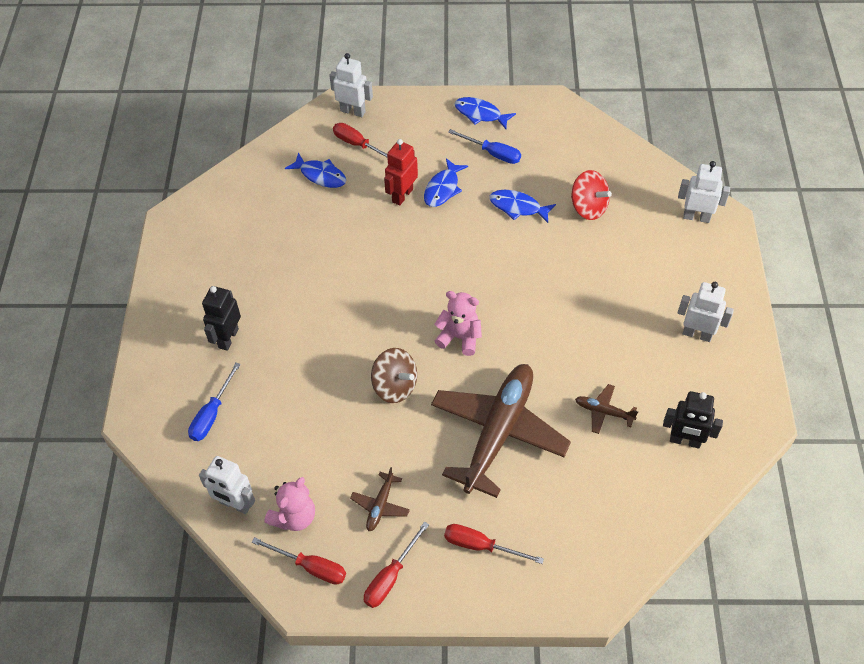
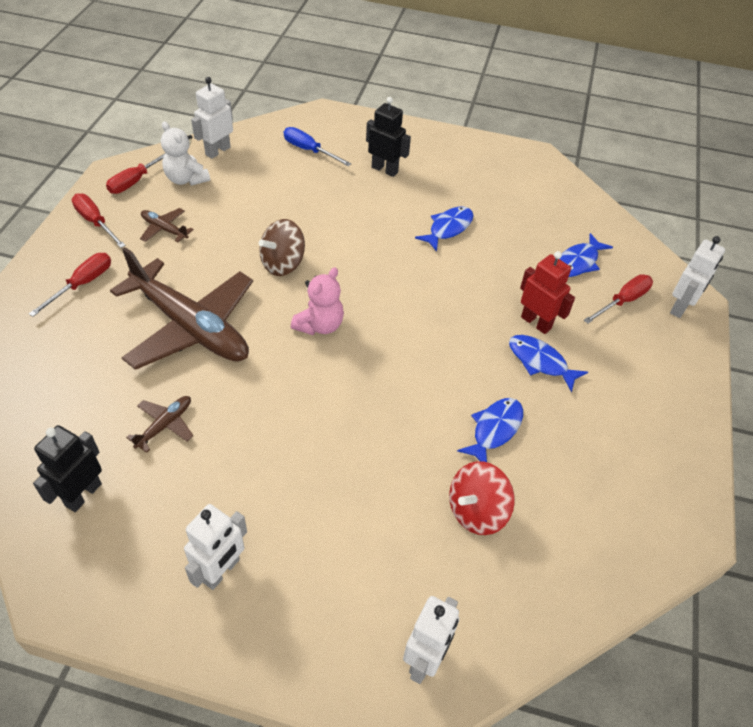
camera: 100 degrees right, 5 degrees down
(294, 517) = (186, 179): pink teddy bear -> white teddy bear
(480, 114) = (671, 434): blue fish -> blue fish (448, 228)
(492, 153) = (594, 428): blue screwdriver -> none

